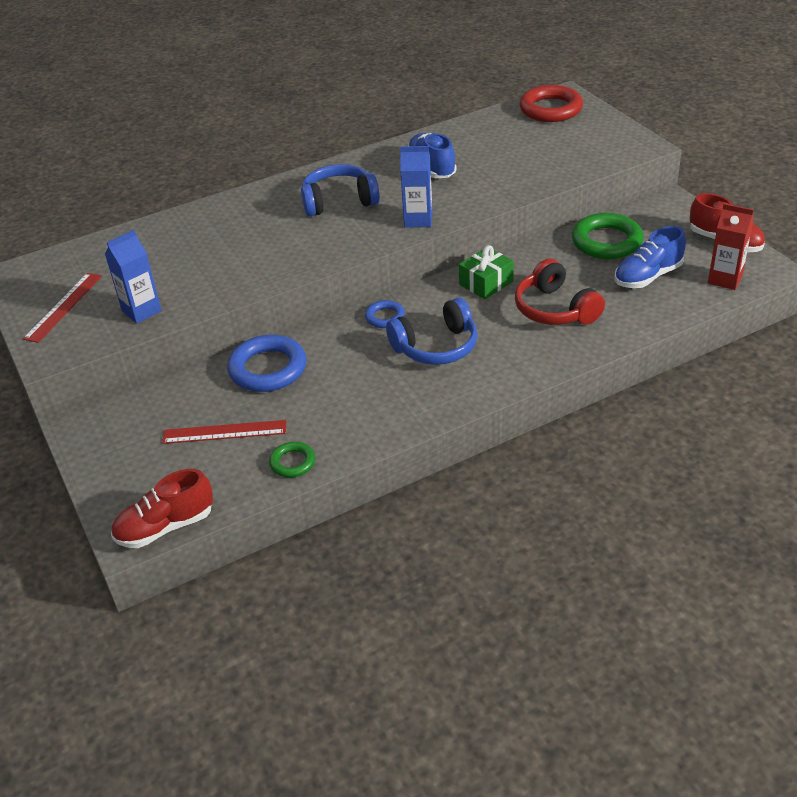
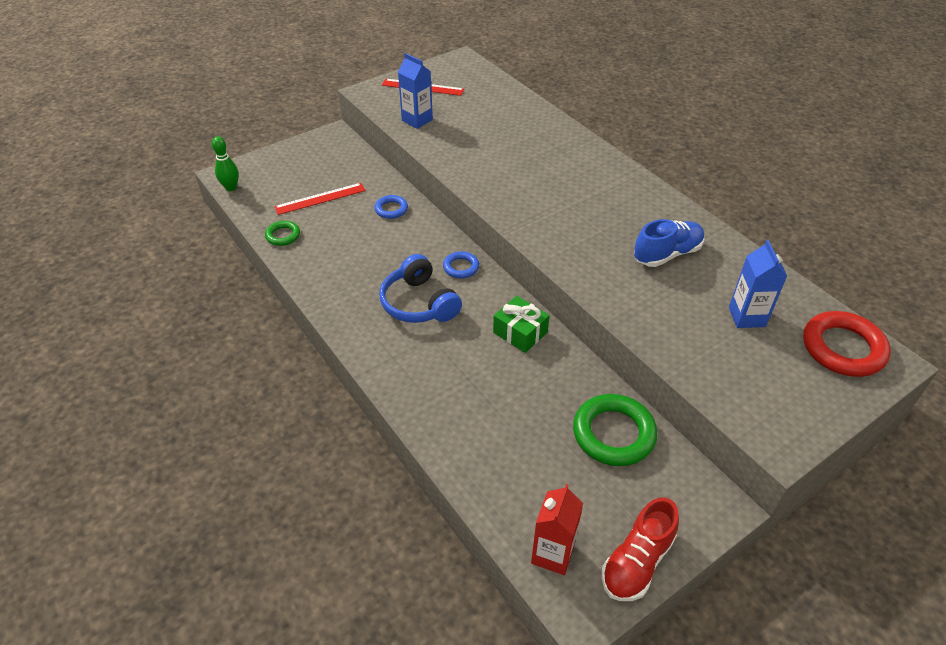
camera: 80 degrees right, 5 degrees up
(165, 527) = (231, 187): red shoe -> green bowling pin
(224, 432) = (320, 198): red ruler -> red ruler turned 75 degrees clockwise
(268, 369) = (391, 209): blue ring -> blue ring, size x0.53
(339, 201) = (588, 198): blue headphones -> none
(418, 220) = (564, 252): blue carton -> blue carton (746, 317)
(555, 309) = (480, 387): red headphones -> none
(647, 277) = (548, 471): blue shoe -> none

